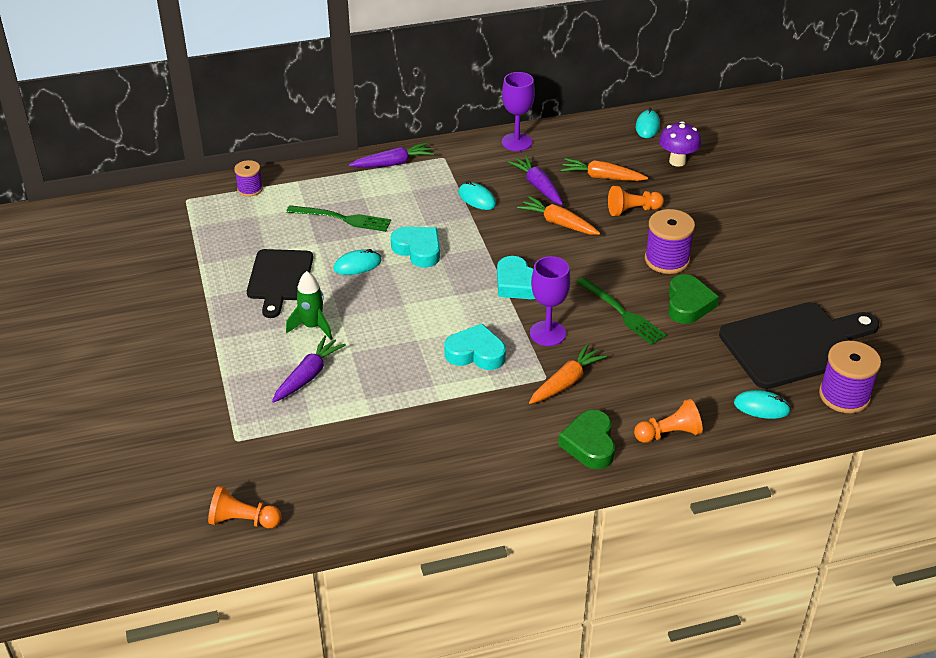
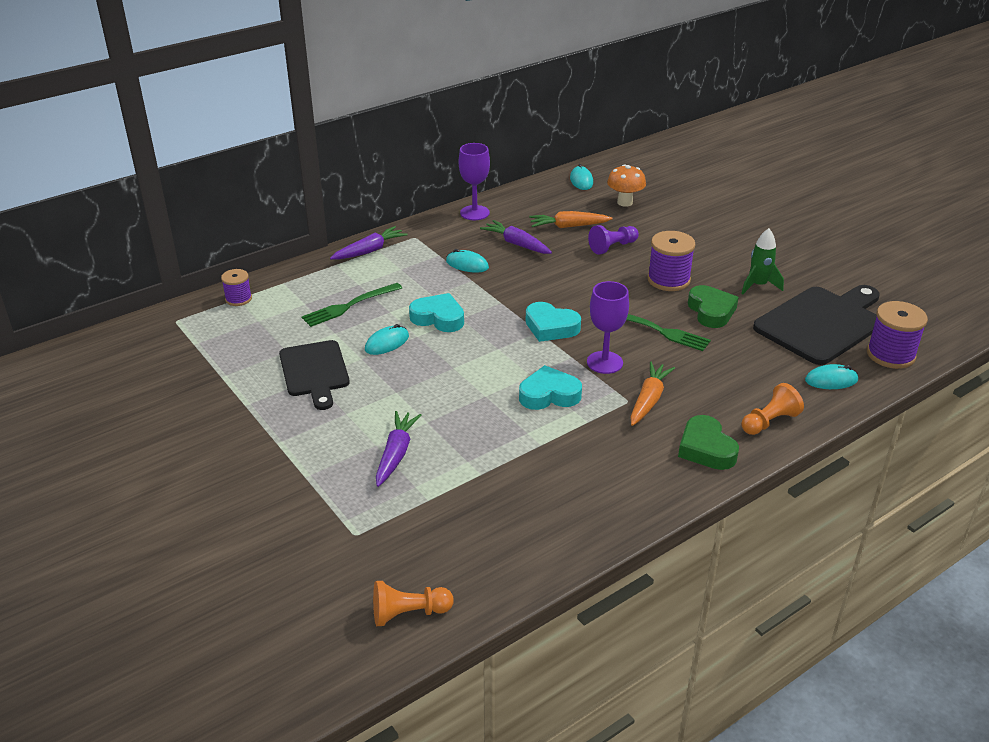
camera: 20 degrees left, 5 degrees down
(312, 327) = (374, 407): green rocket -> green rocket (758, 285)
(343, 219) = (349, 306): green fork -> green fork turned 150 degrees clockwise
(558, 223) = (554, 270): orange carrot -> none
(632, 210) = (612, 247): orange pawn -> purple pawn
(677, 161) = (624, 202): purple mushroom -> orange mushroom

